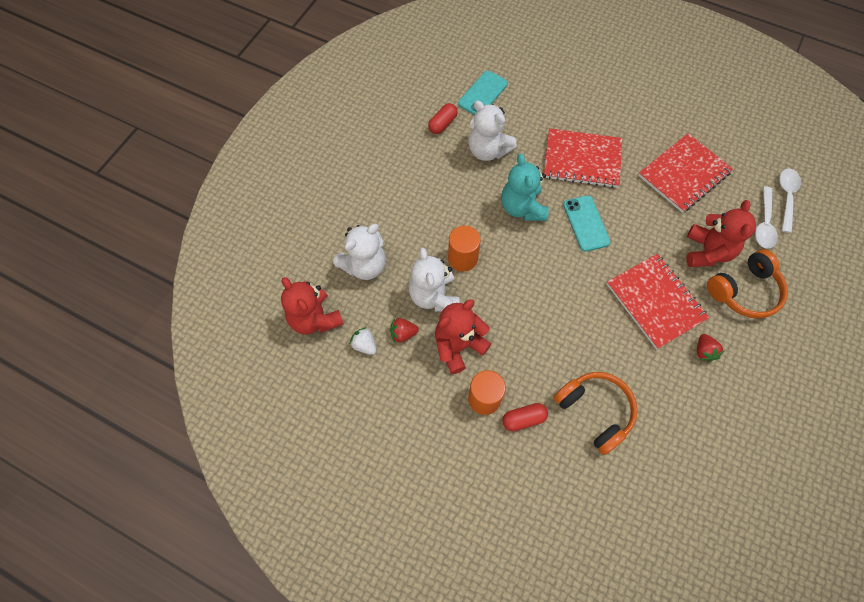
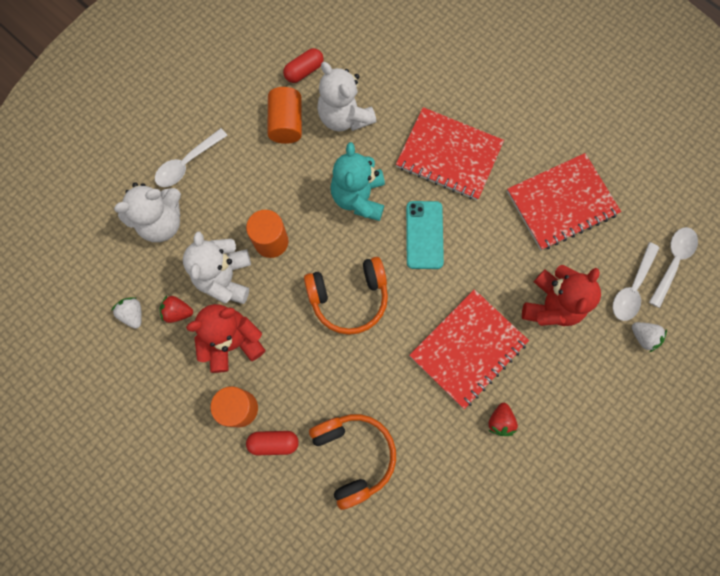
camera: 15 degrees right, 10 degrees up
(315, 319) = (90, 270): red teddy bear -> none
(370, 214) = (187, 163): none -> white spoon
(442, 166) = (286, 123): none -> orange cylinder
(483, 94) = (363, 44): turquoise phone -> none
(655, 302) = (468, 349): red notebook -> red notebook turned 60 degrees clockwise
(744, 291) = (575, 363): orange headphones -> orange headphones (349, 298)
(788, 258) = (643, 337): none -> white strawberry

